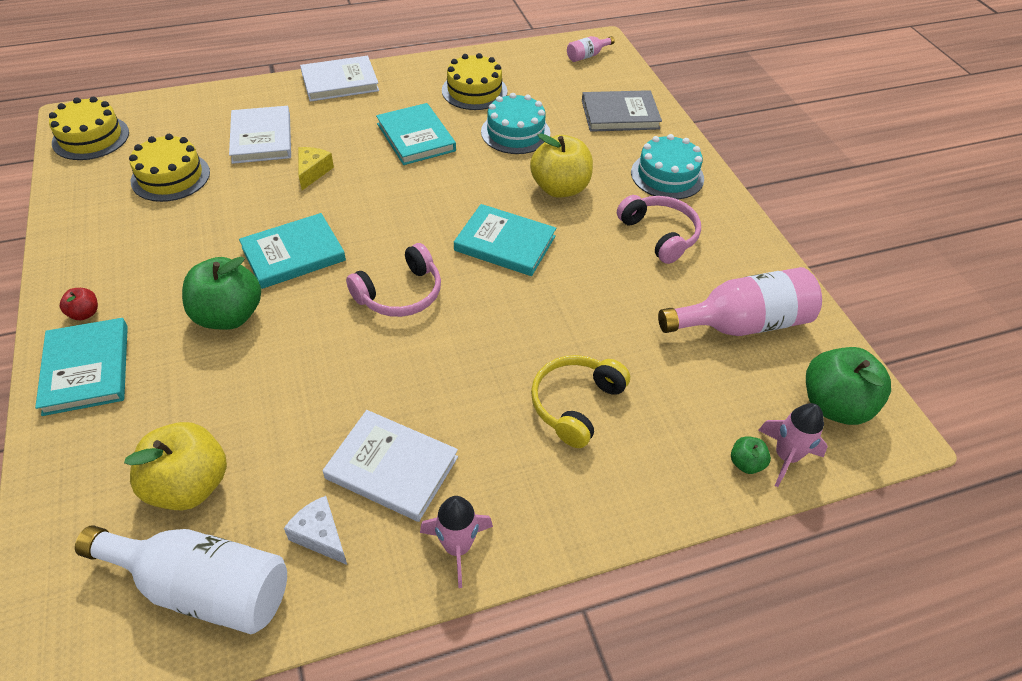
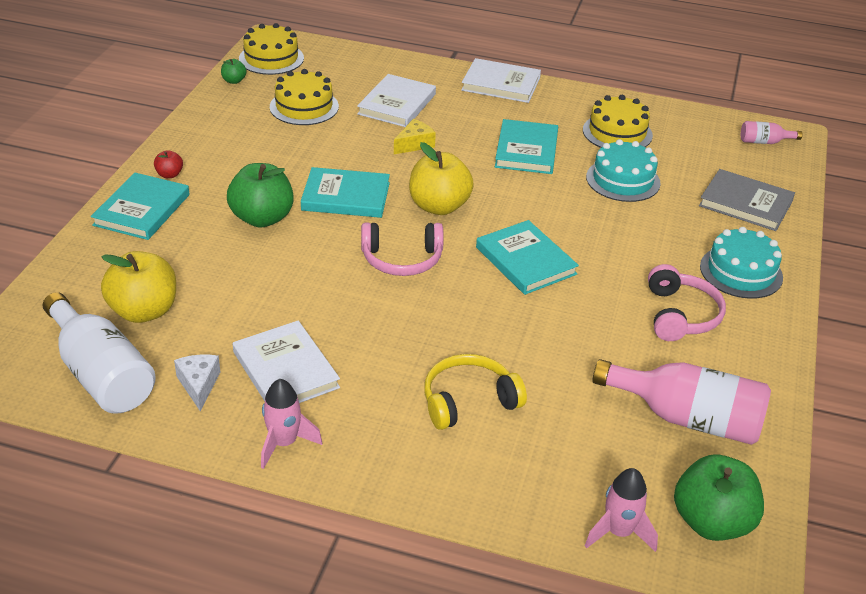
camera: 35 degrees right, 10 degrees down
(560, 188) = (620, 240): yellow apple -> yellow apple (439, 206)
(746, 463) = (575, 517): green apple -> green apple (234, 81)

